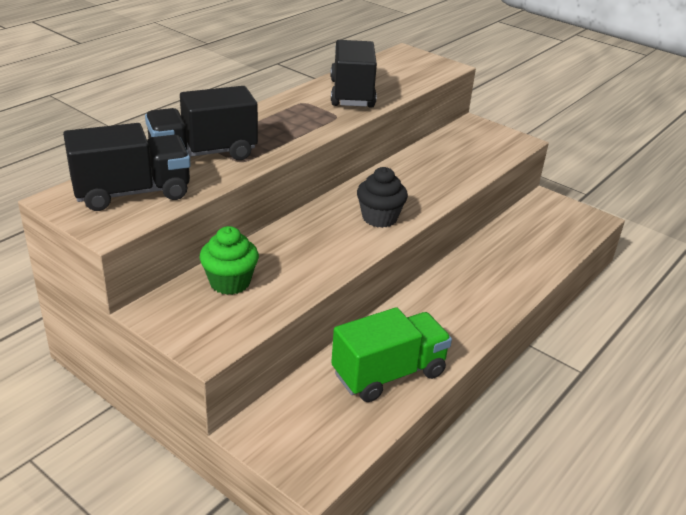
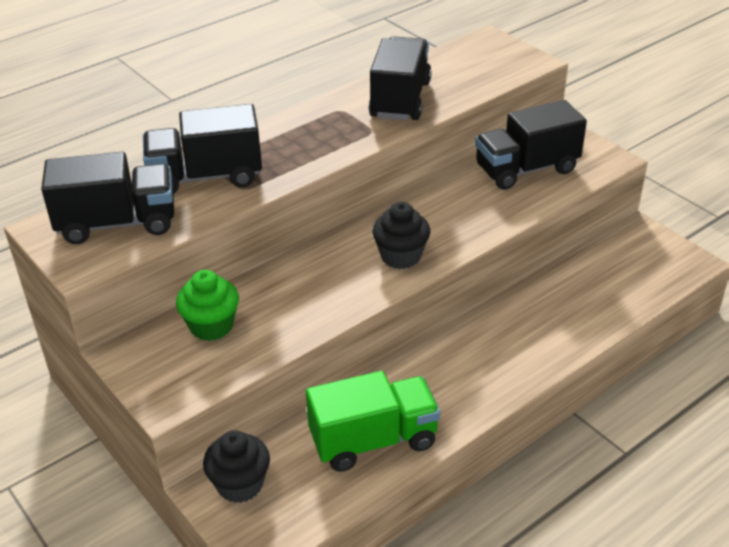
camera: 15 degrees right, 5 degrees up
(279, 423) = (240, 484): none -> black cupcake
(457, 150) = (526, 169): none -> black truck

